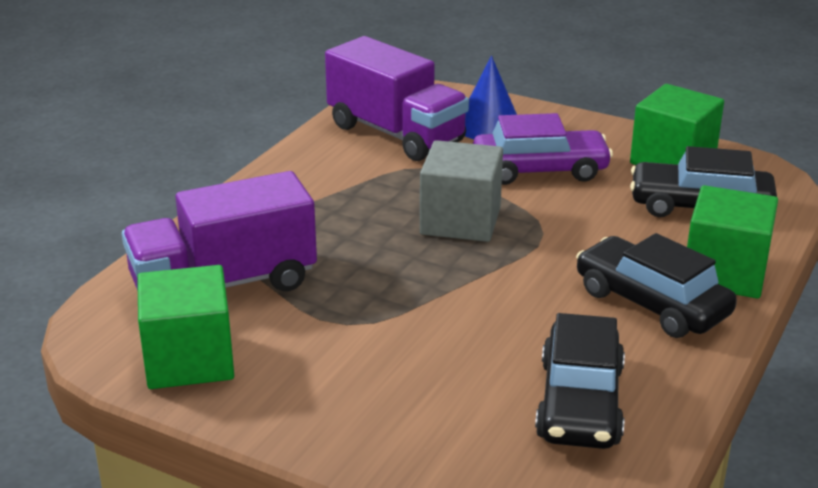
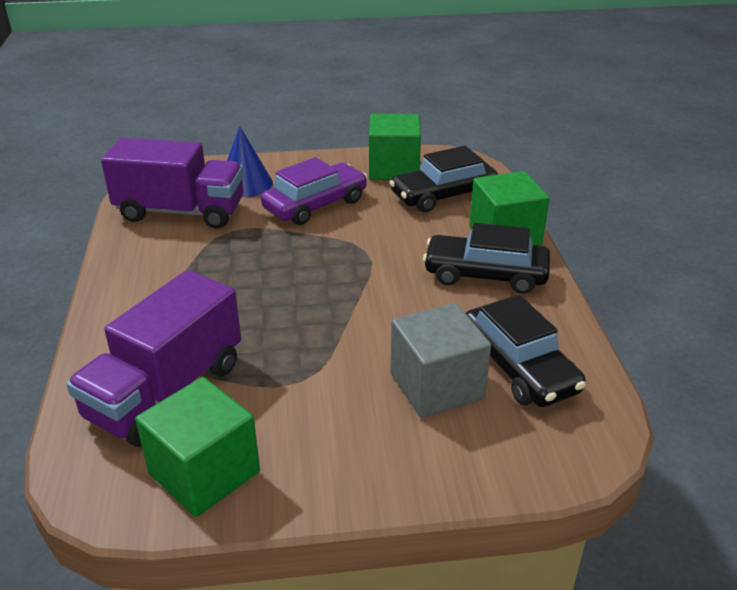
camera: 35 degrees left, 5 degrees up
(460, 221) = (300, 263): grey cube -> grey cube (436, 386)

